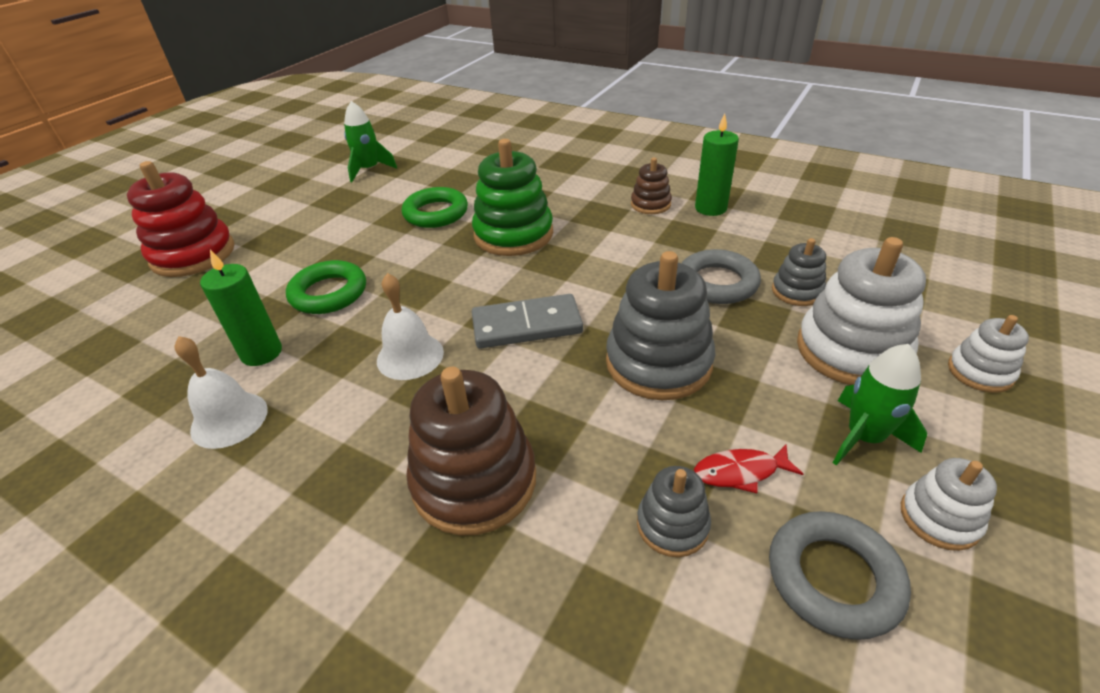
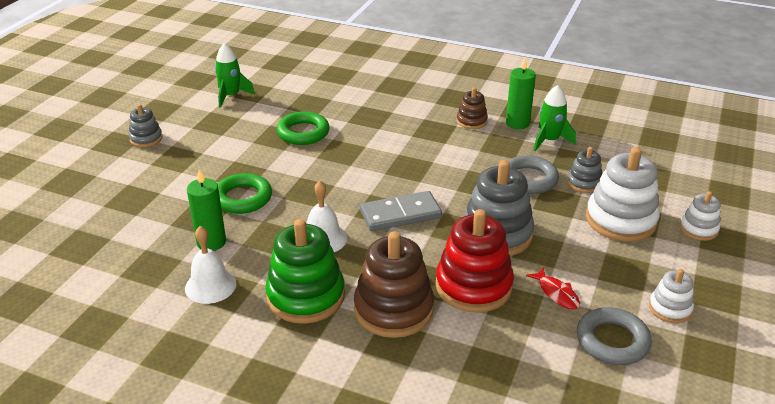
camera: 10 degrees left, 5 degrees down
(193, 254) = (114, 173): red stacking toy -> red stacking toy (473, 286)
(513, 234) = (371, 148): green stacking toy -> green stacking toy (306, 296)
(672, 525) = (520, 323): grey stacking toy -> grey stacking toy (146, 139)
(740, 472) = (556, 293): red fish -> red fish turned 105 degrees counterclockwise
(864, 437) = (628, 270): green rocket -> green rocket (549, 140)

